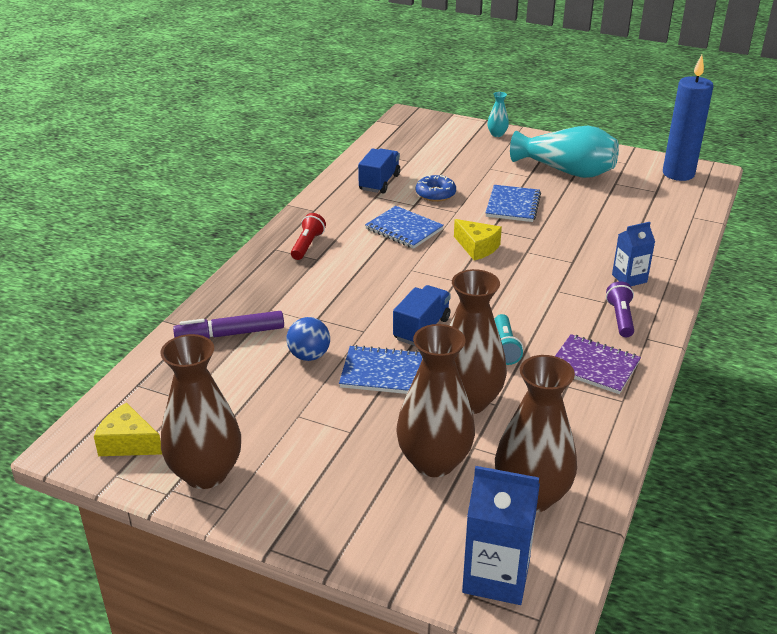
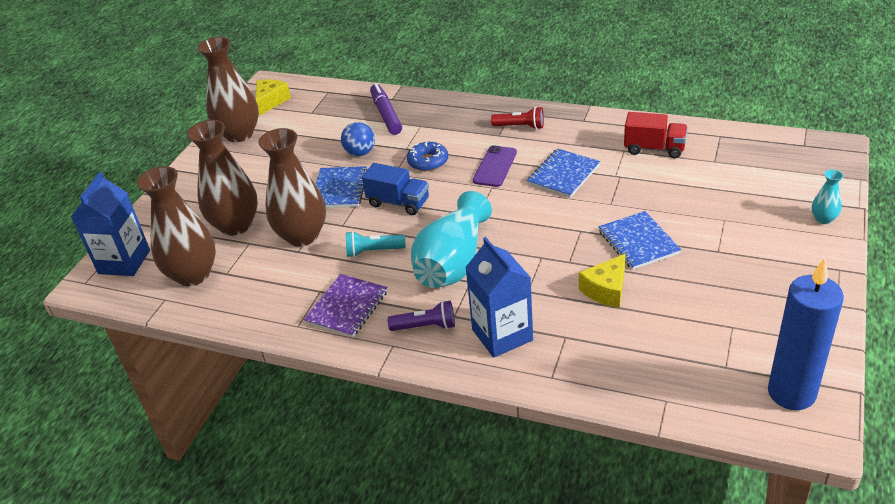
camera: 90 degrees right, 5 degrees up
(375, 265) = (495, 166): none -> purple phone
(379, 182) = (654, 149): blue truck -> red truck
(435, 194) = (644, 186): blue donut -> blue donut (428, 161)
(477, 247) = (541, 223): yellow cheese -> yellow cheese (606, 290)
(513, 205) = (638, 242): blue notebook -> blue notebook turned 60 degrees clockwise
(566, 171) = (747, 282): turquoise vase -> turquoise vase (453, 262)
(629, 278) = (502, 335): blue carton -> blue carton, size x1.60

